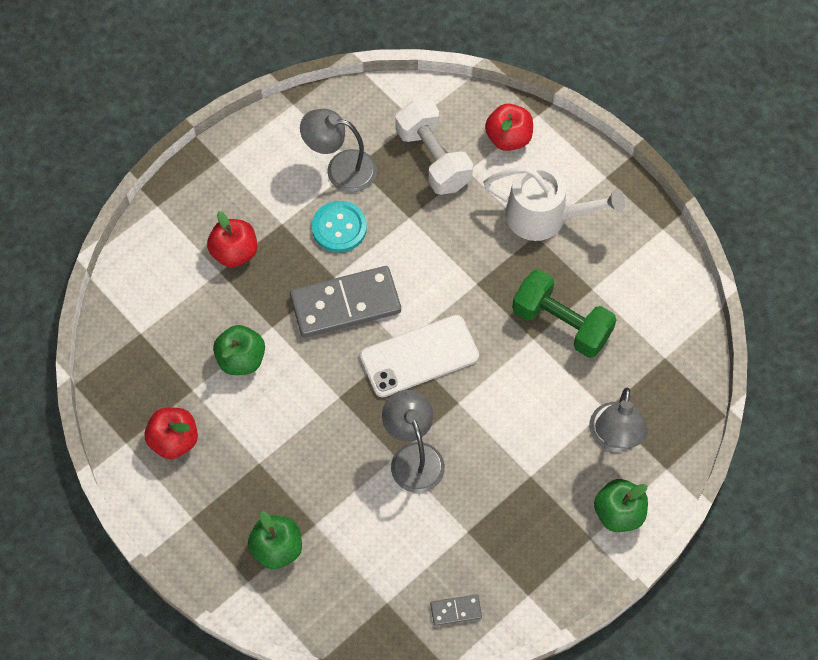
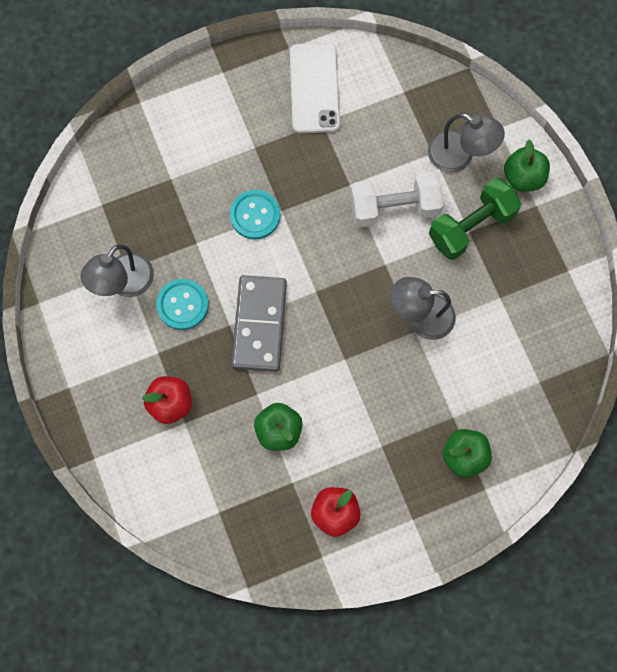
camera: 70 degrees left, 10 degrees up
(419, 356) = (331, 280): white phone -> white phone (314, 88)
(433, 158) = (147, 202): white dumbbell -> white dumbbell (394, 207)
(456, 610) = (563, 330): grey domino -> none
(461, 260) = (255, 215): none -> turquoise button
(508, 138) = (153, 134): red apple -> none
(545, 216) = (240, 133): white watering can -> none
(561, 323) = (344, 158): green dumbbell -> green dumbbell (471, 226)

